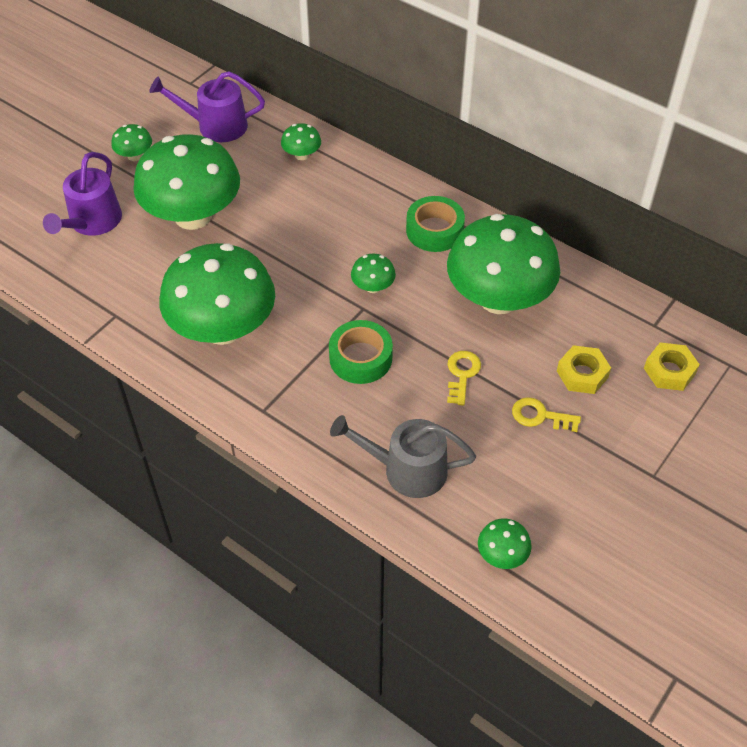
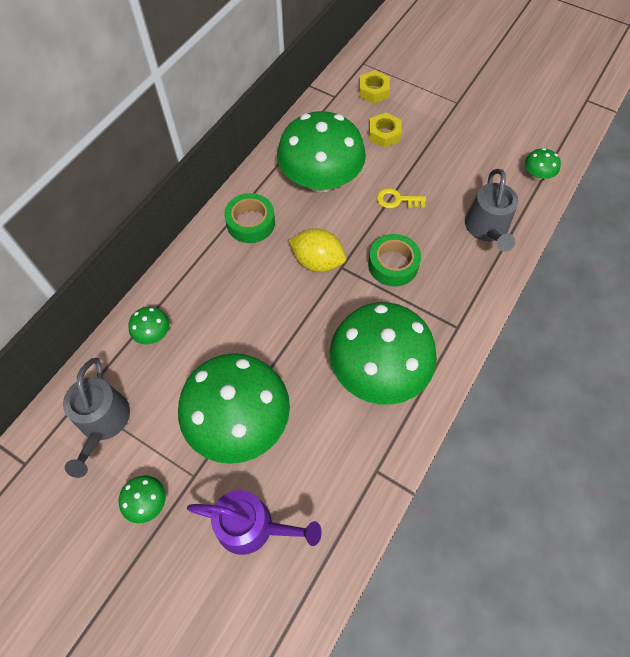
camera: 95 degrees left, 10 degrees up
(216, 126) = (103, 422): purple watering can -> grey watering can
(373, 287) = (317, 262): green mushroom -> yellow lemon
(540, 416) = (424, 156): yellow key -> none

